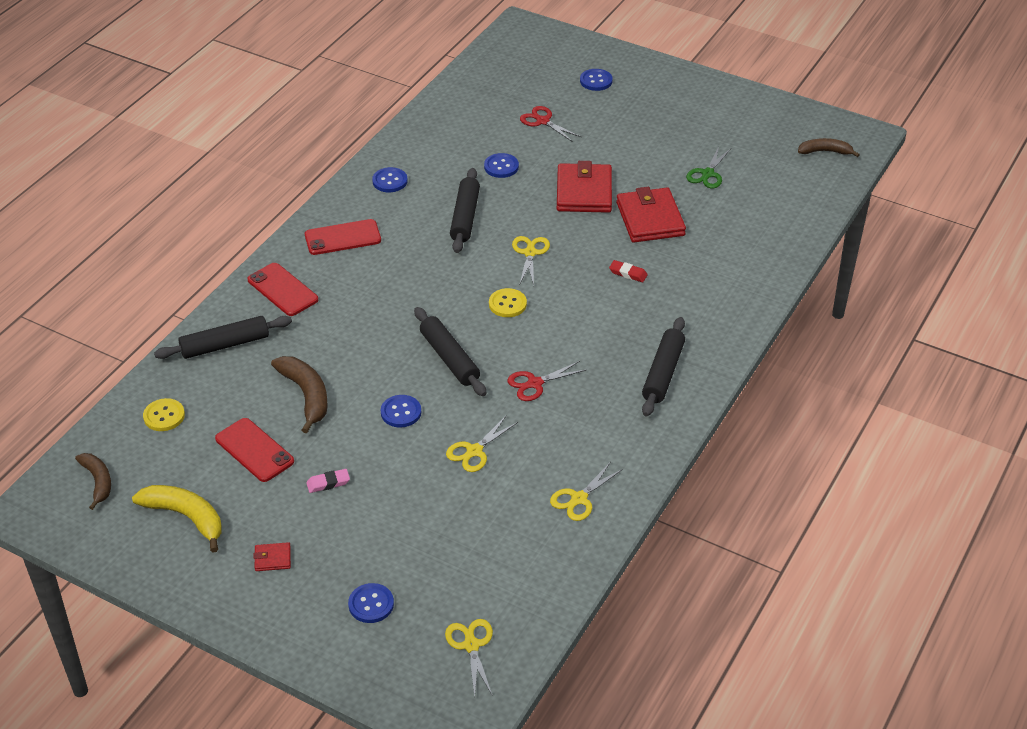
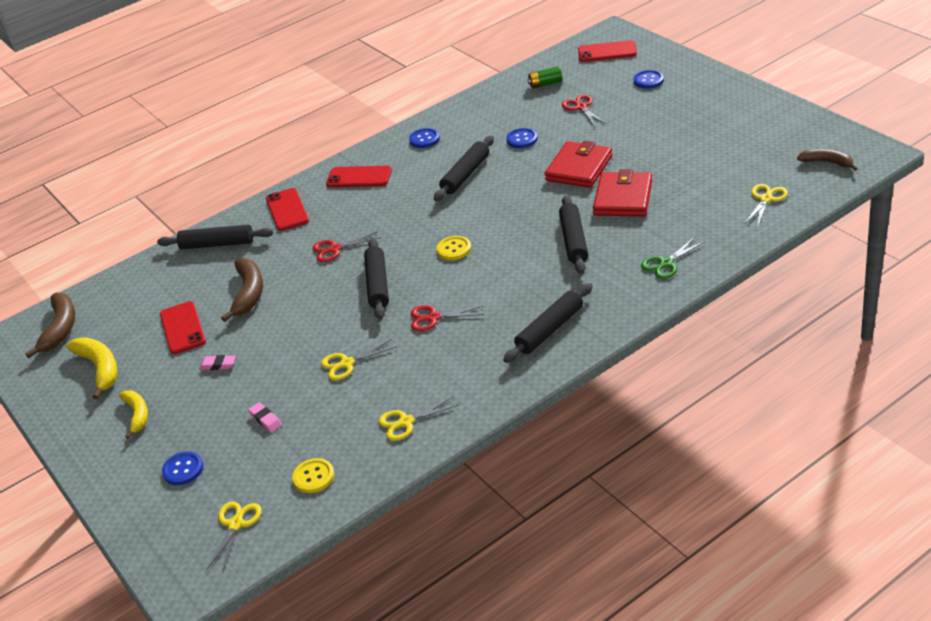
camera: 30 degrees right, 5 degrees down
(98, 481) = (60, 328): brown banana -> brown banana, size x1.50
(164, 416) = (138, 289): yellow button -> yellow button (313, 477)
(272, 558) = (137, 415): red wallet -> yellow banana
(373, 326) = (335, 249): none -> red scissors
(401, 412) = (310, 320): blue button -> none
(426, 530) = (265, 419): none -> pink eraser
(486, 98) = (545, 84): none -> green battery
(530, 51) = (607, 52): none -> red phone
(530, 253) = (500, 211): yellow scissors -> yellow scissors (766, 199)
(628, 273) = (573, 240): red eraser -> black rolling pin
(707, 174) = (700, 167): green scissors -> green scissors (666, 263)

